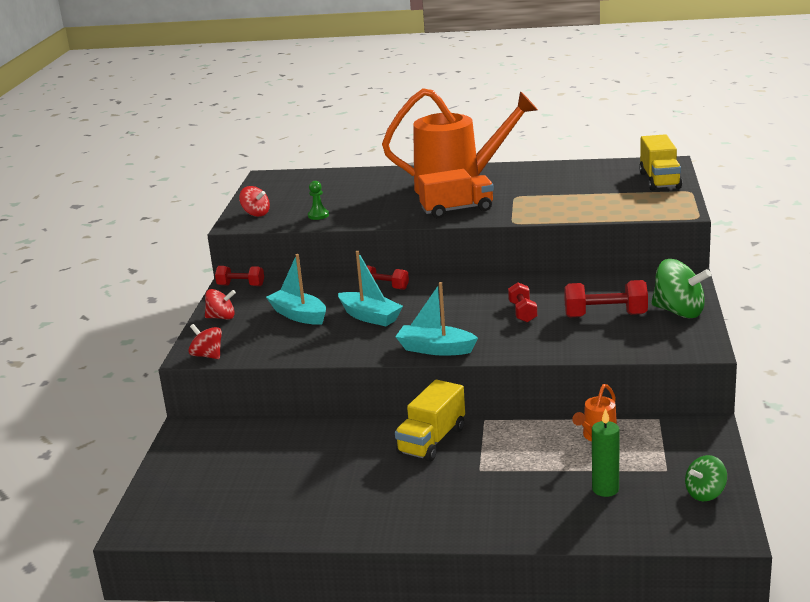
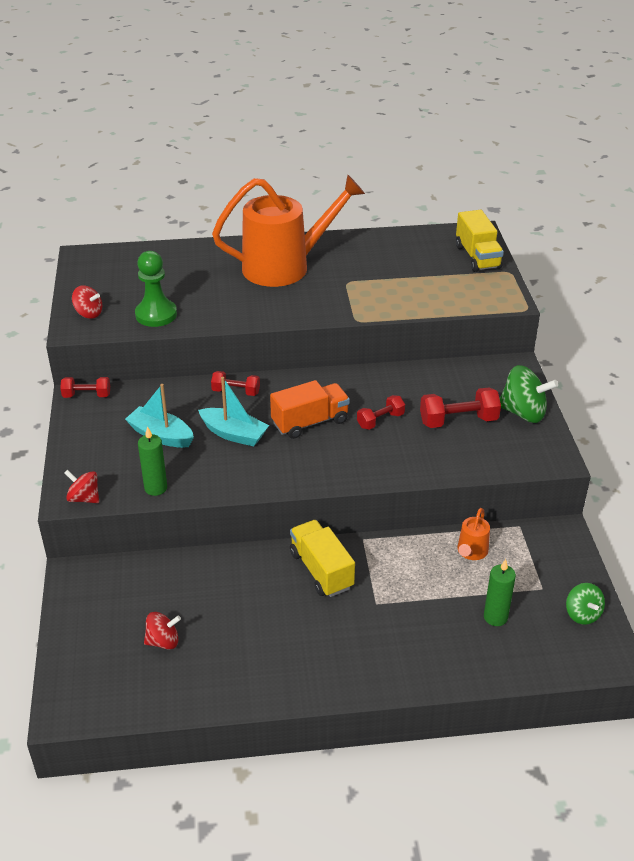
camera: 15 degrees left, 15 degrees up
(221, 317) = (81, 443): red spinning top -> red spinning top (163, 641)
(278, 351) = (156, 488): none -> green candle
(318, 215) = (156, 314): green pawn -> green pawn, size x1.93
(432, 441) = (321, 570): yellow truck -> yellow truck turned 135 degrees clockwise
(435, 349) = (311, 475): turquoise boat -> none
(457, 210) = (295, 303): orange truck -> orange truck (310, 422)
(522, 312) = (380, 420): red dumbbell -> red dumbbell turned 75 degrees clockwise
(705, 493) = (582, 614): green spinning top -> green spinning top turned 60 degrees counterclockwise

